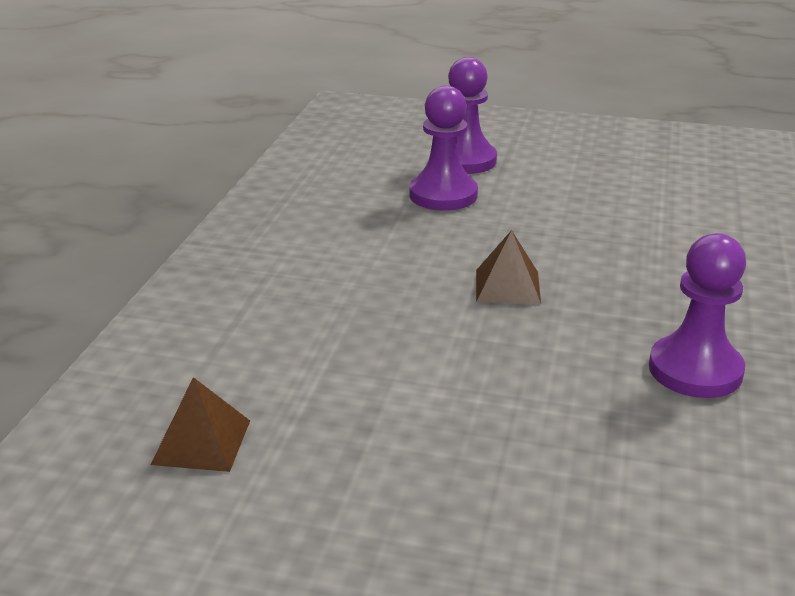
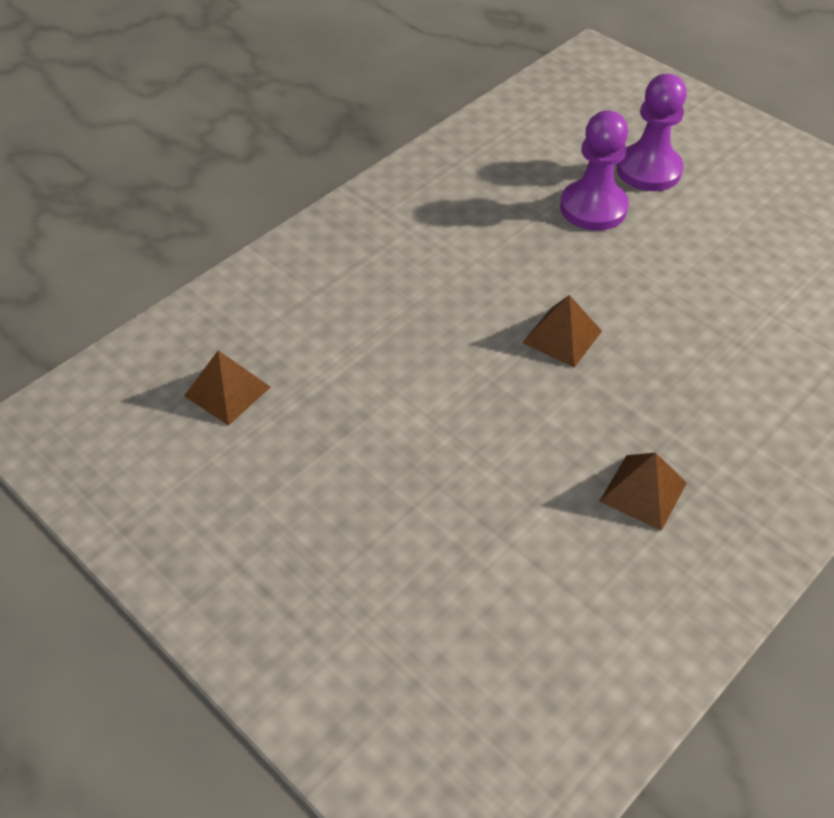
camera: 30 degrees right, 20 degrees up
(695, 370) = (643, 491): purple pawn -> brown pyramid

